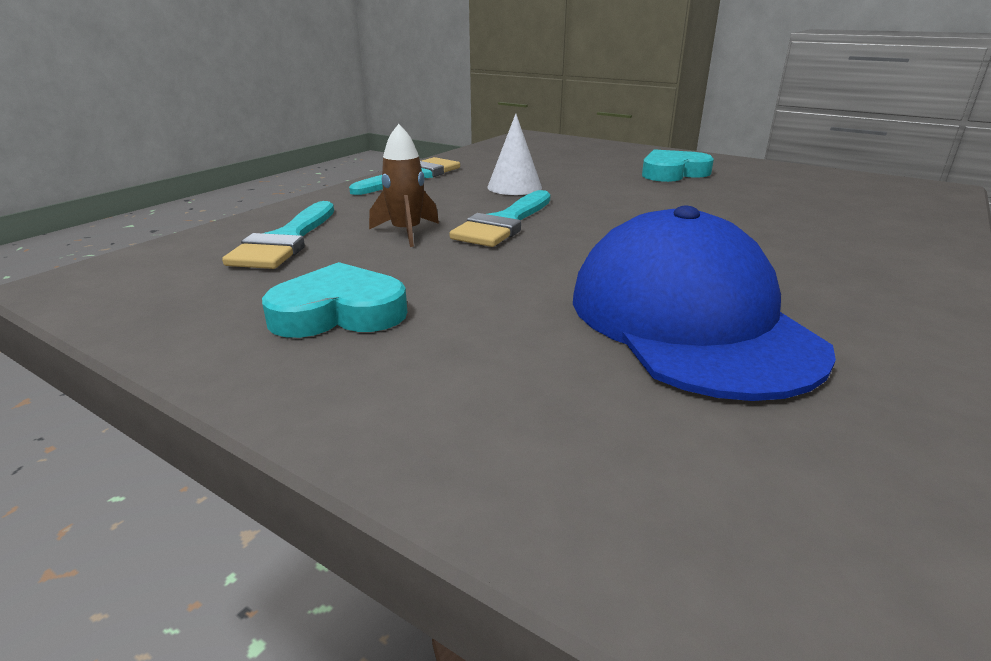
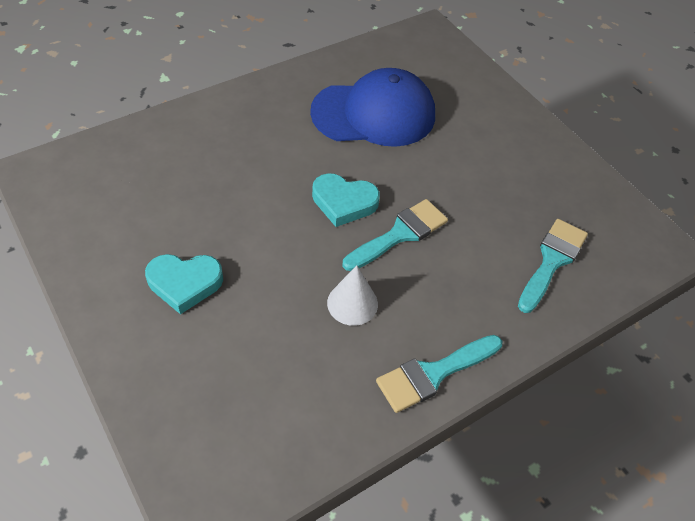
camera: 160 degrees left, 25 degrees up
(339, 312) = (523, 171): turquoise heart -> turquoise heart (344, 202)
(406, 232) = (471, 244): brown rocket -> none
(689, 320) = (374, 114): blue cap -> blue cap turned 105 degrees counterclockwise

